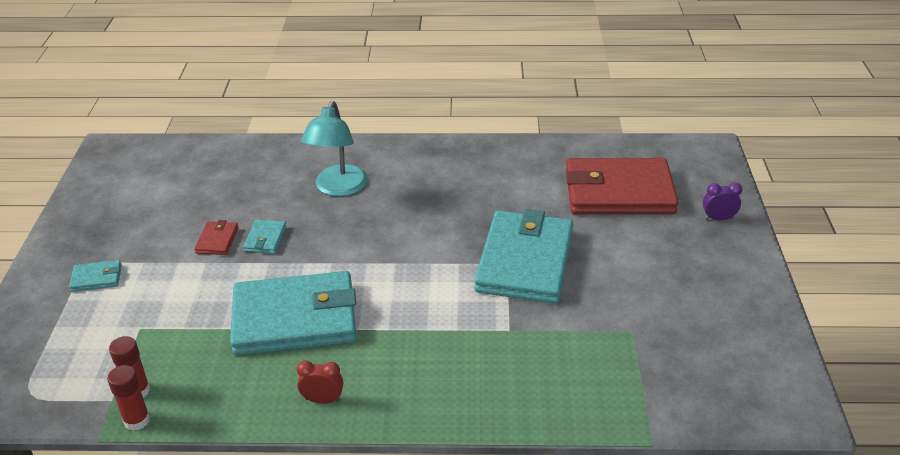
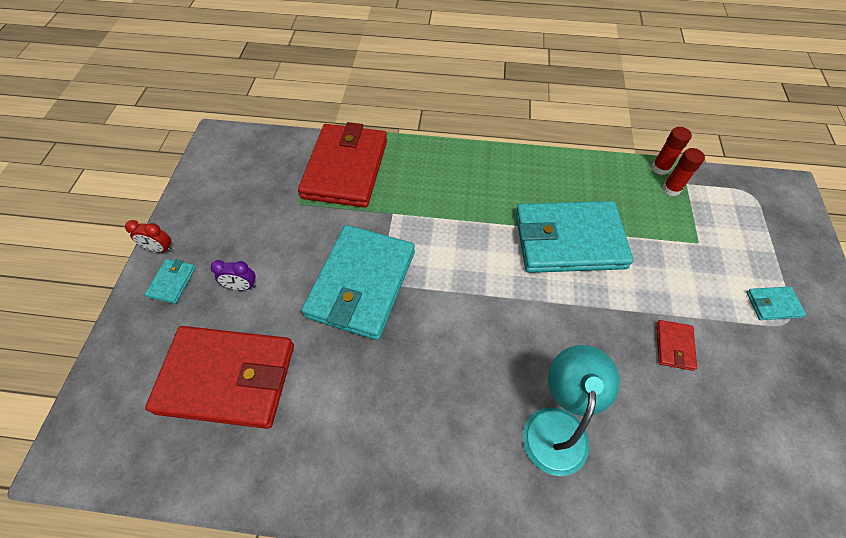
camera: 175 degrees left, 20 degrees up
(265, 239) = (622, 342): turquoise wallet -> turquoise wallet (172, 282)
(322, 400) = (534, 171): red clock -> red clock (160, 249)
(589, 380) = (345, 168): none -> red wallet
(718, 218) = (147, 322): purple clock -> purple clock (242, 286)

